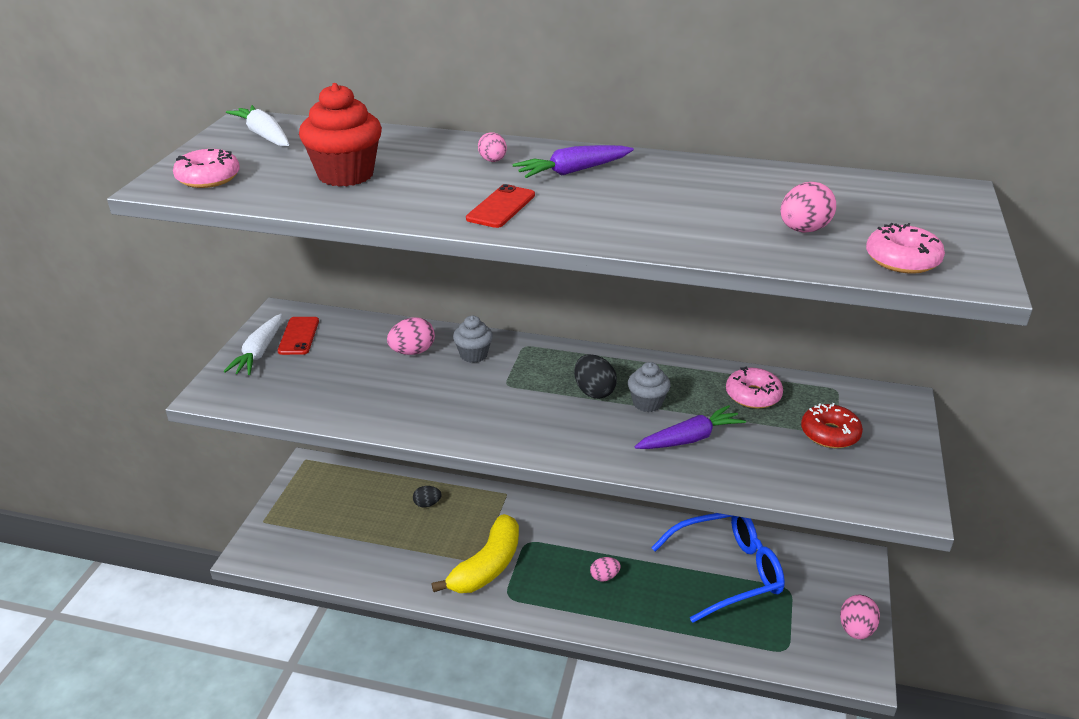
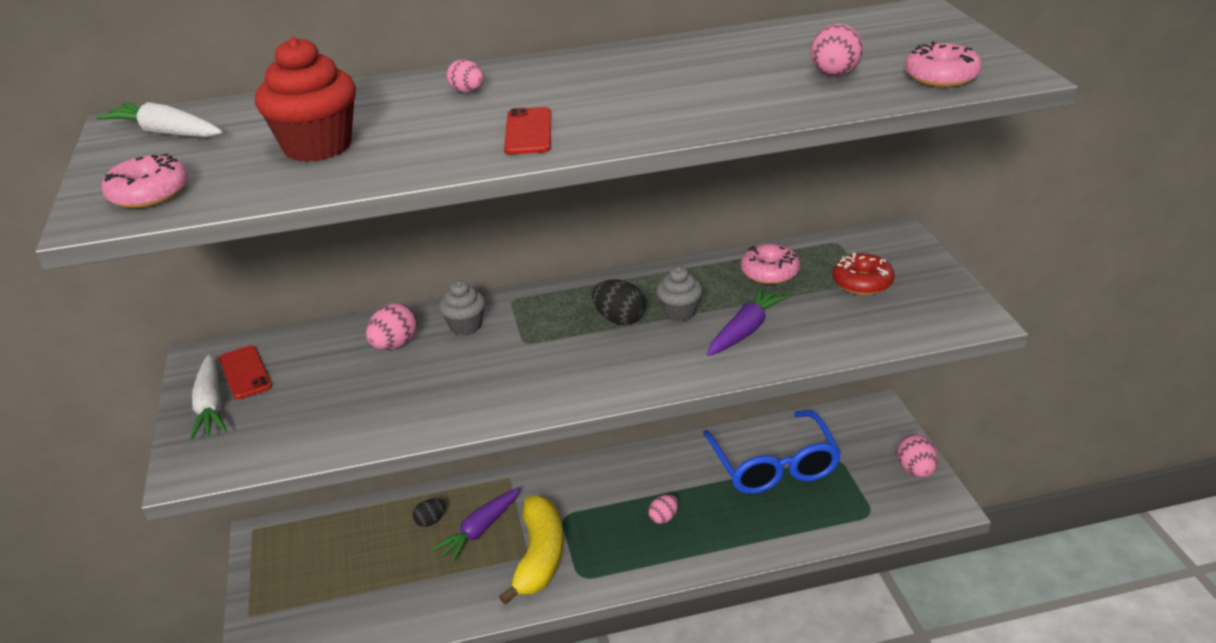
camera: 25 degrees left, 0 degrees up
(573, 171) = (563, 80): purple carrot -> purple carrot (480, 530)
(728, 571) = (774, 465): blue glasses -> blue glasses turned 120 degrees clockwise

